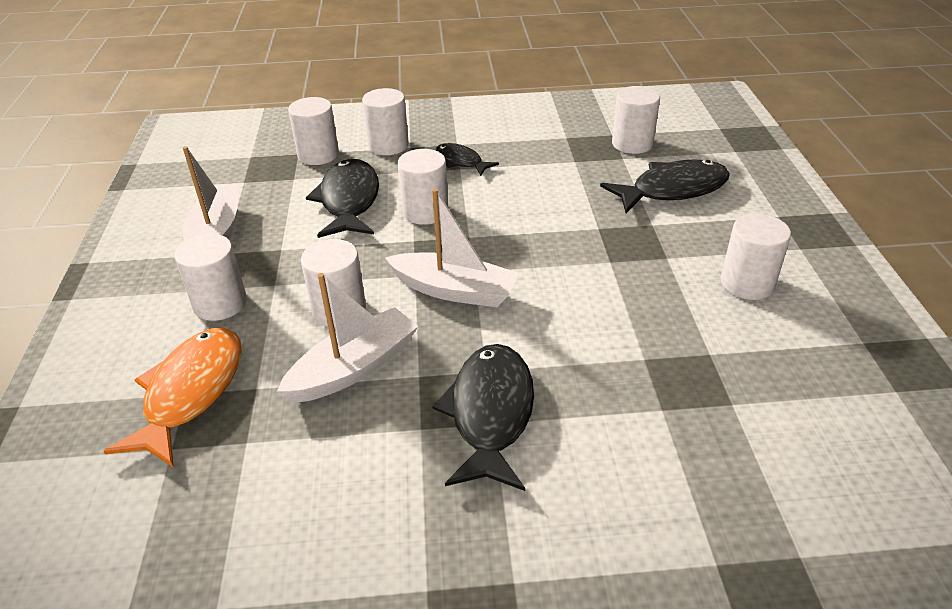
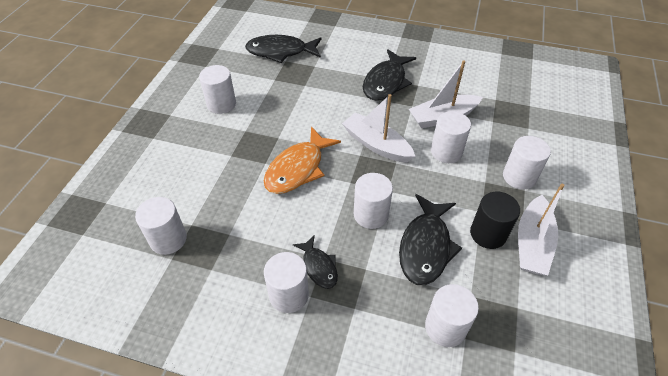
camera: 160 degrees left, 10 degrees up
(191, 393) = (526, 127): orange fish -> orange fish (298, 168)
(273, 229) = (488, 234): none -> black cylinder
(388, 145) = (374, 318): white cylinder -> white cylinder (289, 295)
(672, 190) = (190, 179): black fish -> black fish (280, 52)

